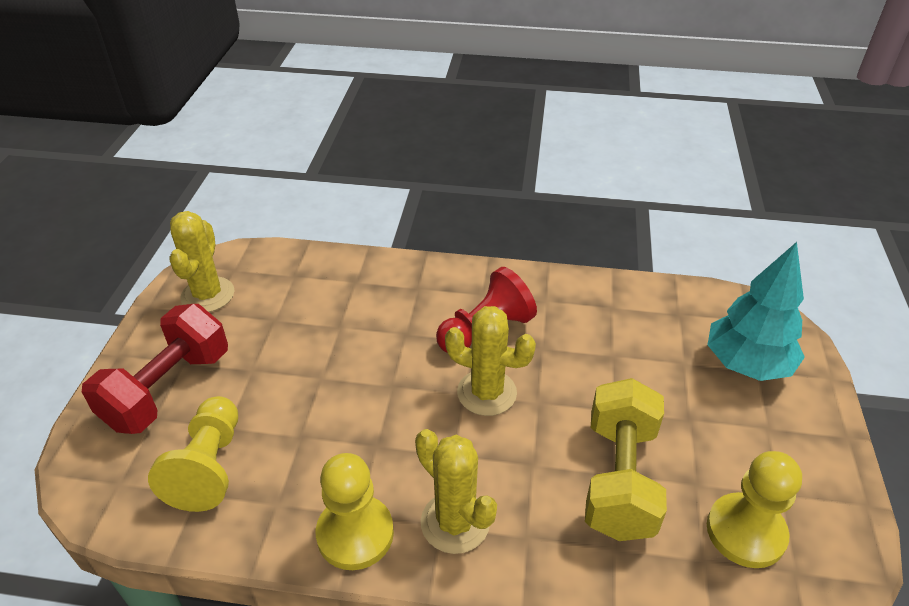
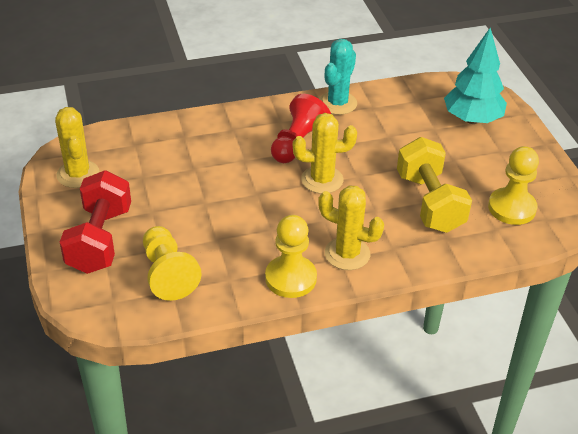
camera: 25 degrees left, 0 degrees up
(568, 289) = (337, 103): none -> turquoise cactus

